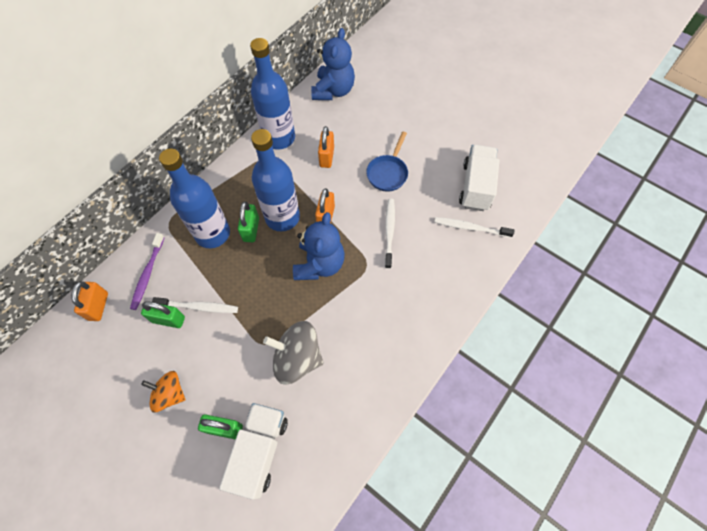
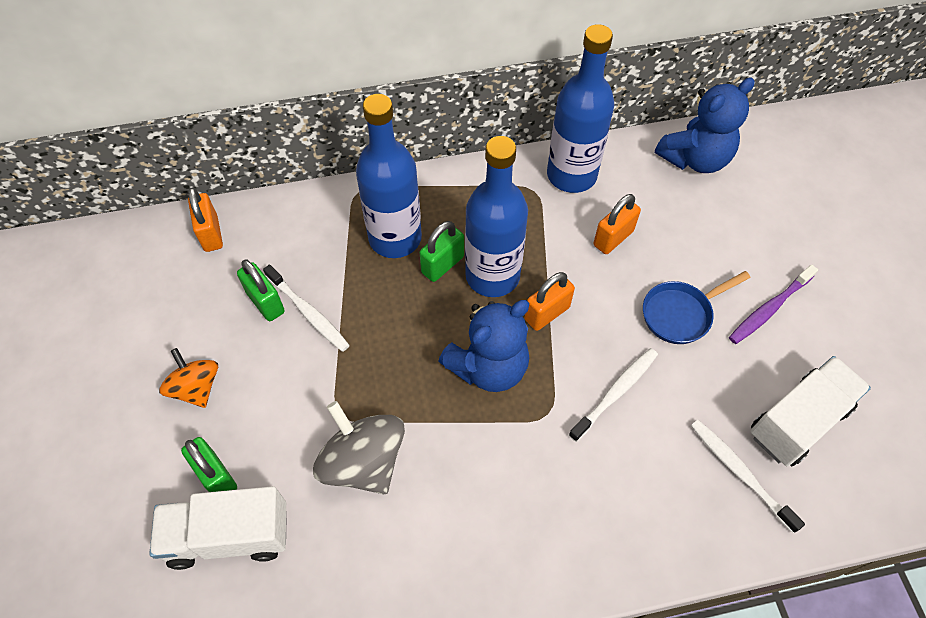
camera: 40 degrees right, 5 degrees down
(98, 306) = (211, 234): orange padlock -> orange padlock turned 60 degrees counterclockwise
(148, 274) = (288, 234): purple toothbrush -> purple toothbrush (769, 309)
(259, 451) = (229, 536): white truck -> white truck turned 150 degrees counterclockwise

